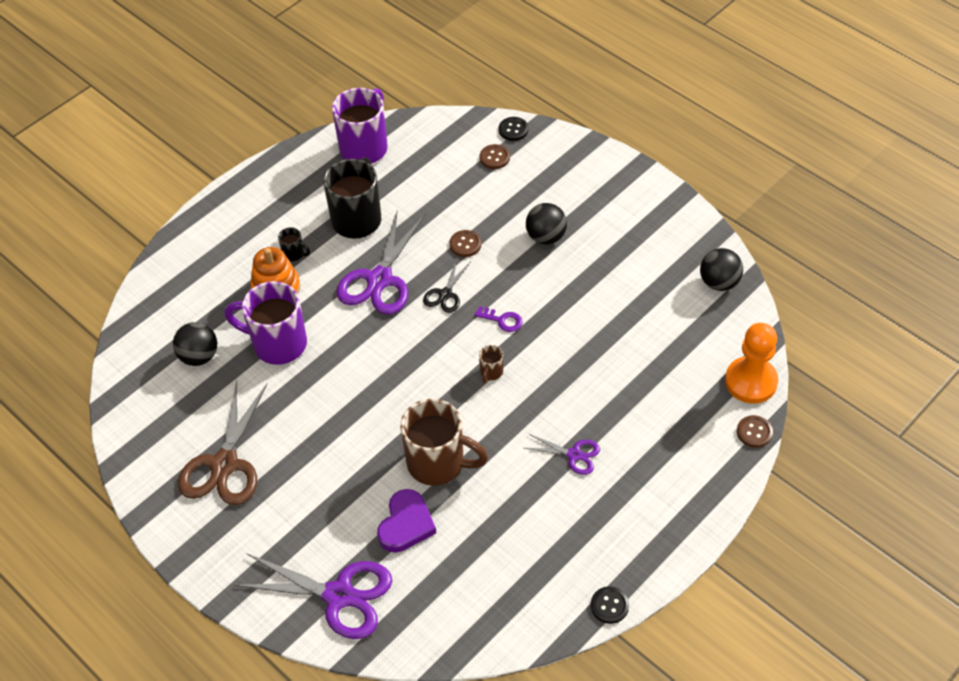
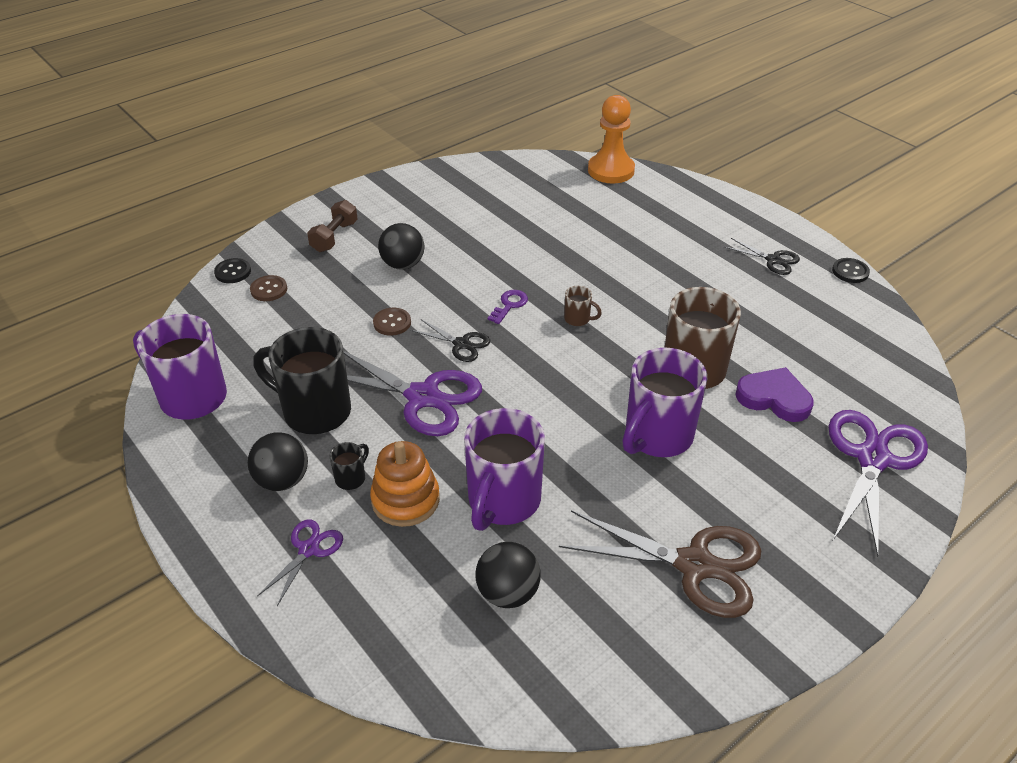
camera: 85 degrees left, 10 degrees down
(351, 437) = (657, 437): none -> purple mug
(574, 455) = (686, 275): purple scissors -> purple scissors (308, 549)
(577, 182) = (334, 237): none -> brown dumbbell
(615, 533) = (773, 260): none -> black scissors
(719, 282) = (496, 172): black ball -> black ball (282, 480)
(754, 432) = (664, 176): brown button -> none

